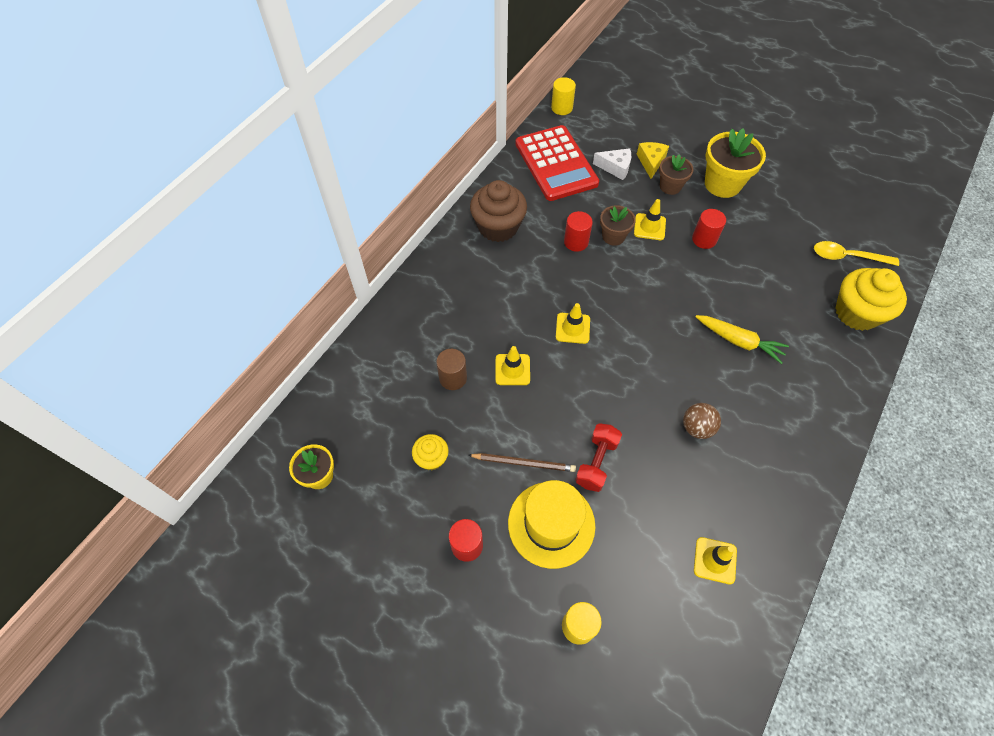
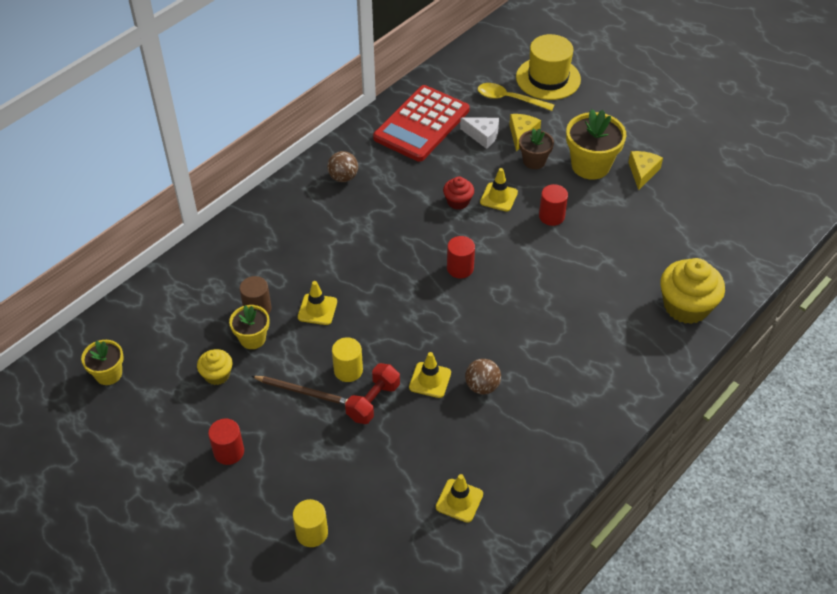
camera: 10 degrees right, 10 degrees down
(457, 412) = (252, 338): none -> yellow flower pot
(498, 227) = (343, 177): brown cupcake -> brown ball
(551, 524) = (313, 446): yellow hat -> yellow hat (548, 78)
(556, 164) = (421, 124): red calculator -> red calculator turned 45 degrees clockwise
(562, 108) = (445, 70): yellow cylinder -> yellow cylinder (348, 370)
(572, 328) = (388, 281): yellow traffic cone -> yellow traffic cone (430, 380)
(576, 242) = (418, 202): red cylinder -> red cylinder (460, 268)
(613, 236) = (458, 201): brown flower pot -> red cupcake
(739, 341) = (553, 316): yellow carrot -> none
(771, 185) = (642, 172): none -> yellow cheese
(847, 257) = (697, 252): yellow spoon -> yellow spoon (509, 99)

